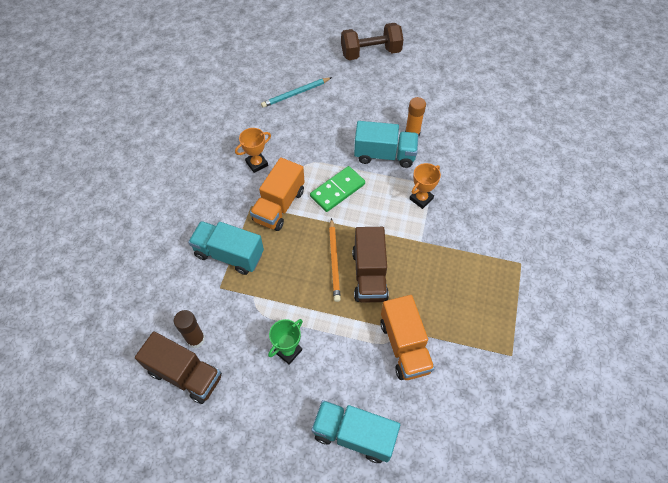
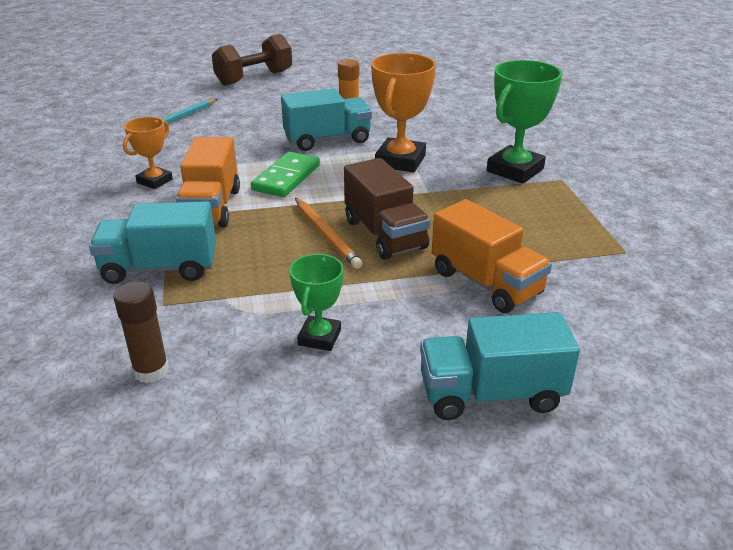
camera: 25 degrees left, 25 degrees down
(185, 374) = (154, 419): brown truck -> none
(421, 199) = (400, 161): orange trophy -> orange trophy, size x1.71
(494, 240) = (515, 170): none -> green trophy

